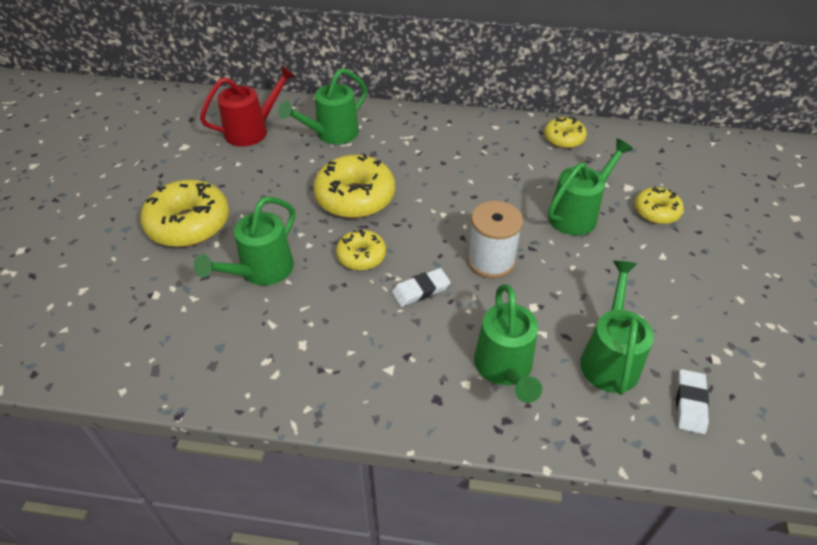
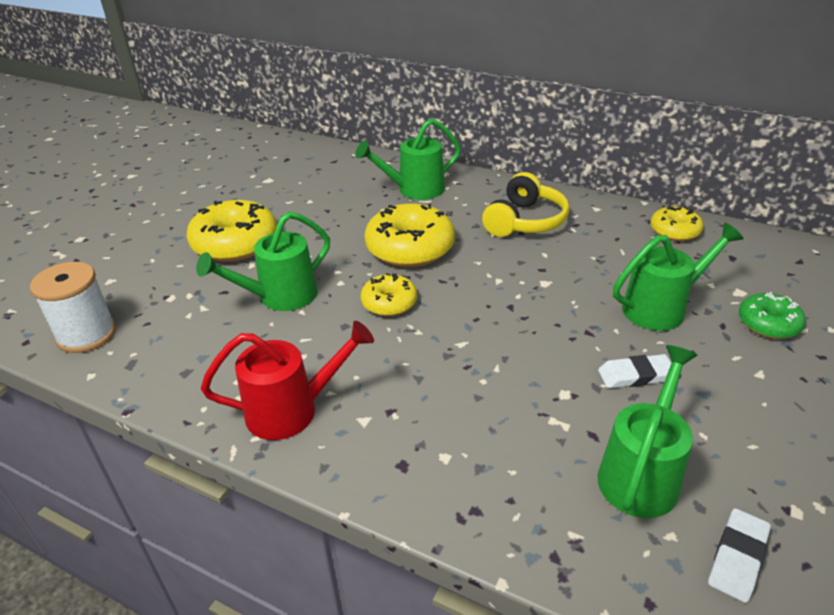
camera: 20 degrees right, 10 degrees down
(253, 130) = (338, 176): red watering can -> red watering can (293, 410)
(421, 290) = (438, 348): white eraser -> white eraser (635, 375)
(442, 151) = (525, 221): none -> yellow headphones
(491, 261) = (533, 335): white spool -> white spool (87, 334)
(505, 369) = (499, 453): green watering can -> none
(656, 212) = (768, 324): yellow donut -> green donut

